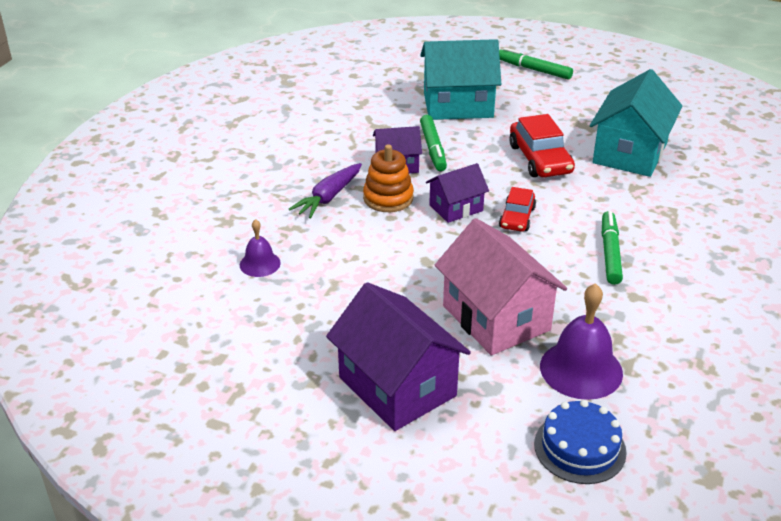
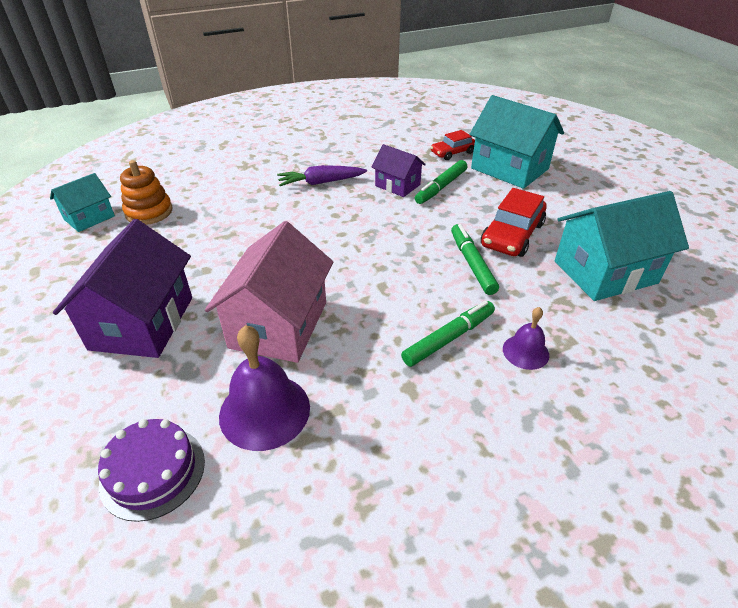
camera: 45 degrees right, 5 degrees up
(167, 354) = (89, 218): none -> turquoise house
(260, 264) = (216, 198): purple bell -> purple bell (525, 352)
(388, 198) = (355, 202): orange stacking toy -> orange stacking toy (149, 212)
(456, 208) = (387, 233): purple house -> none
(517, 217) = (420, 265): red car -> red car (453, 152)
(533, 70) = (617, 171): green marker -> green marker (472, 263)
(579, 448) = (153, 471): blue cake -> purple cake

